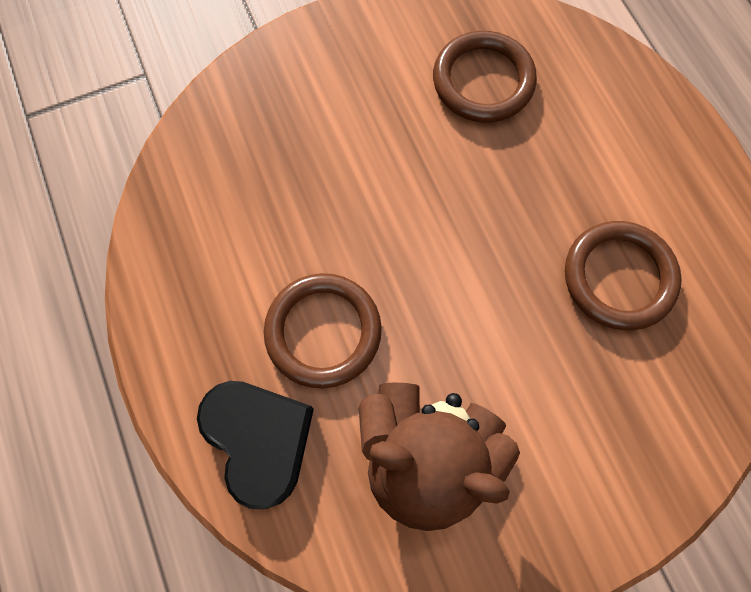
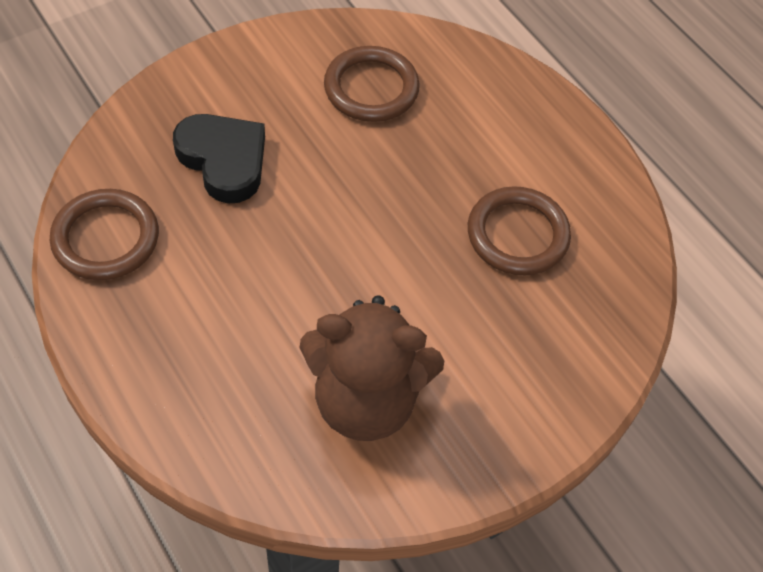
camera: 15 degrees left, 15 degrees down
(259, 439) = (207, 408): black heart -> black heart (224, 160)
(323, 331) = (254, 310): brown ring -> brown ring (106, 238)

